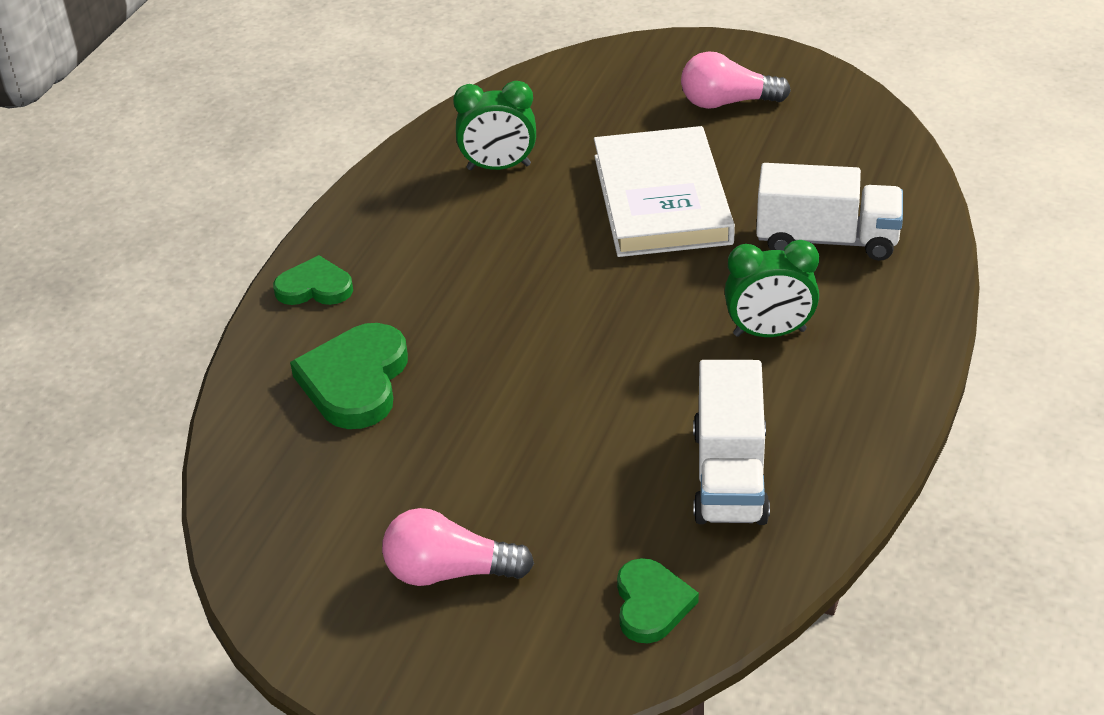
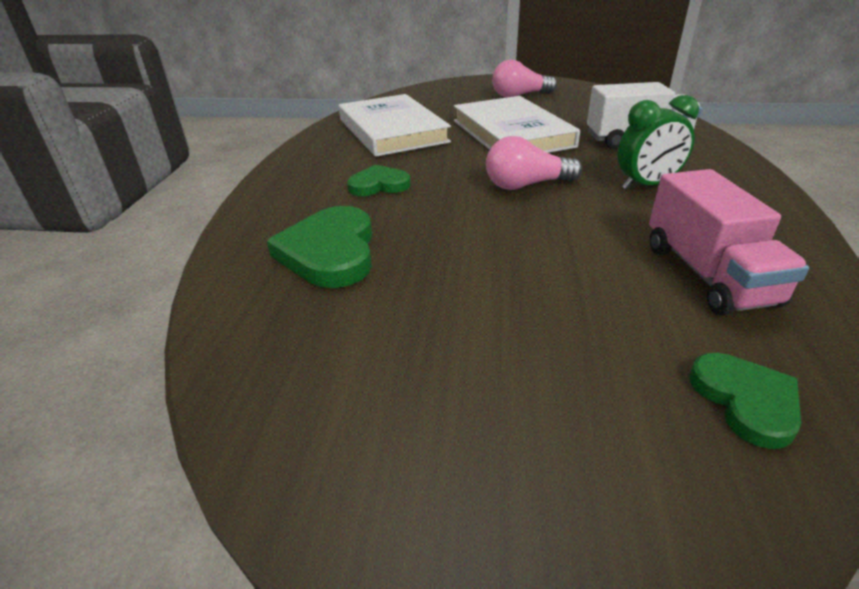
camera: 15 degrees left, 5 degrees down
(315, 287) = (276, 199): green heart -> green heart (379, 185)
(449, 572) = (502, 405): pink light bulb -> pink light bulb (526, 185)
(499, 167) = (392, 130): green clock -> white book
(730, 475) = (708, 274): white truck -> pink truck

